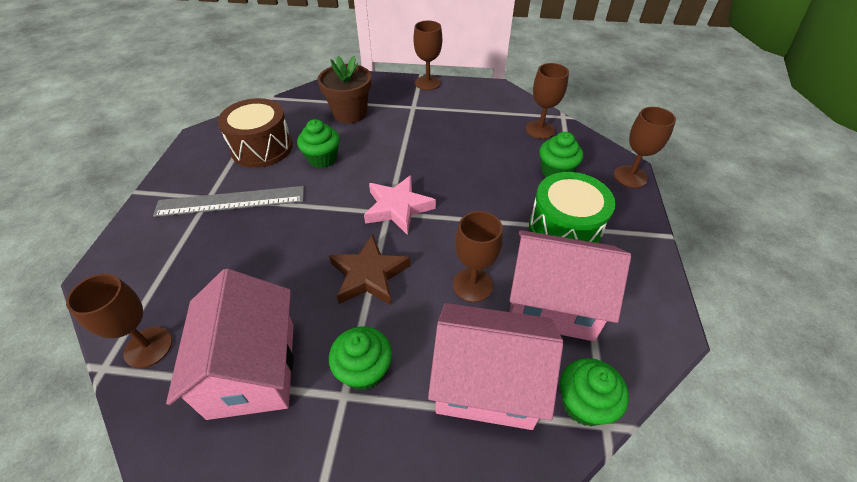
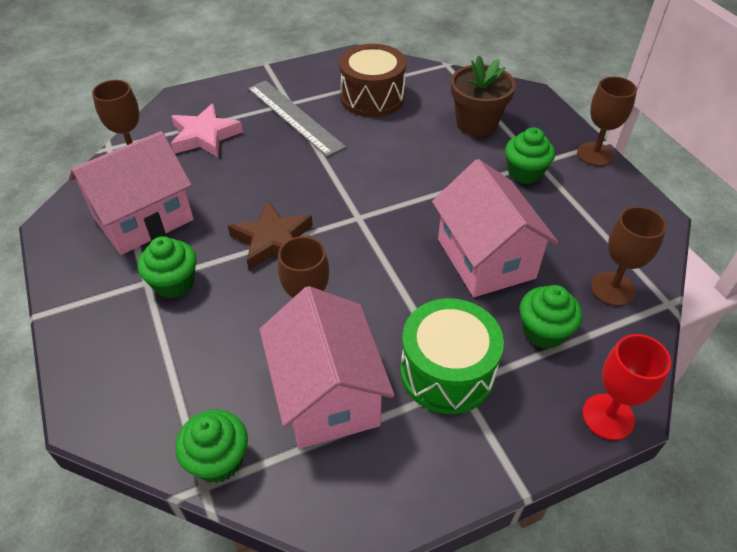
camera: 60 degrees right, 0 degrees up
(322, 159) = (392, 140): green cupcake -> green cupcake (524, 173)
(398, 208) = (370, 221): pink star -> pink star (205, 136)
(487, 383) = (203, 372): pink house -> pink house (485, 258)
(630, 177) = (608, 417): brown goblet -> red goblet

